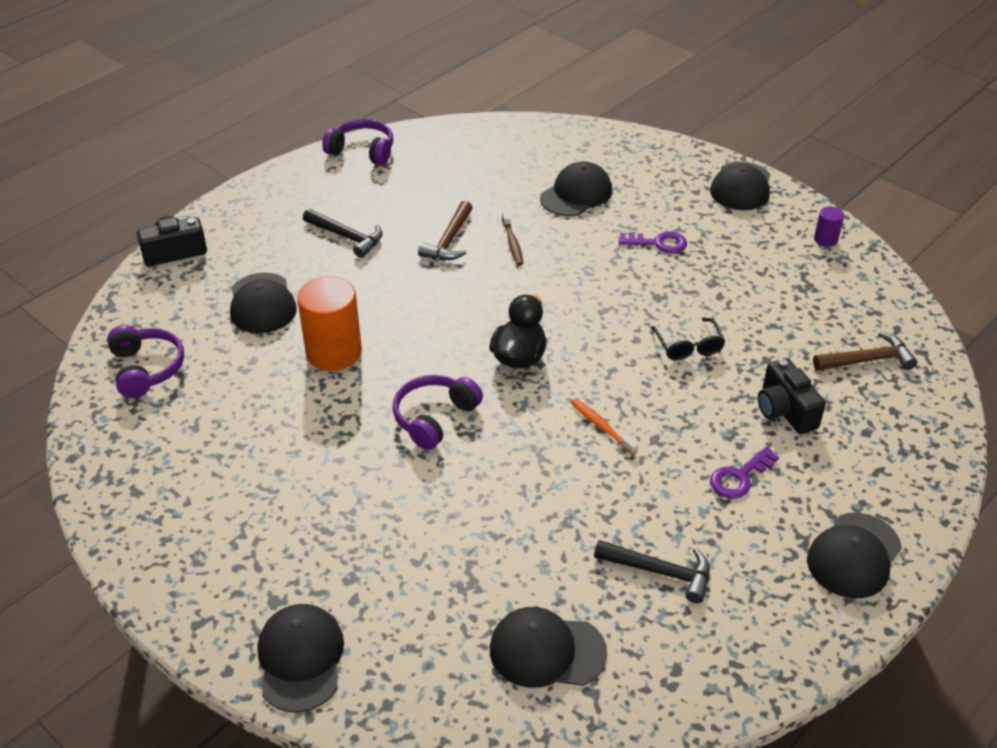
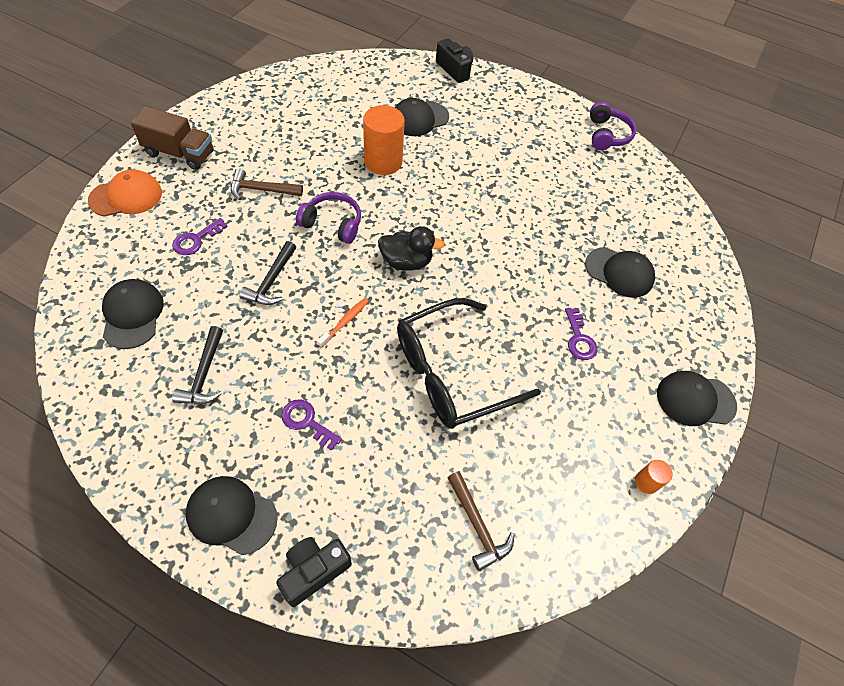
camera: 70 degrees right, 15 degrees up
(146, 369) = (345, 83): purple headphones -> none
(224, 584) = (180, 153): none -> brown truck
(300, 659) = (126, 196): black cap -> orange cap
(347, 237) = (504, 145): black hammer -> black hammer (271, 281)
(422, 570) = (196, 240): none -> purple key
(449, 240) = (523, 201): brown hammer -> brown hammer (261, 190)
(512, 243) = (537, 239): brown toothbrush -> none
(688, 346) = (452, 373): black glasses -> black glasses, size x2.32
(785, 411) = (391, 453): black camera -> black camera (314, 571)
(825, 239) = (646, 482): purple cylinder -> orange cylinder

